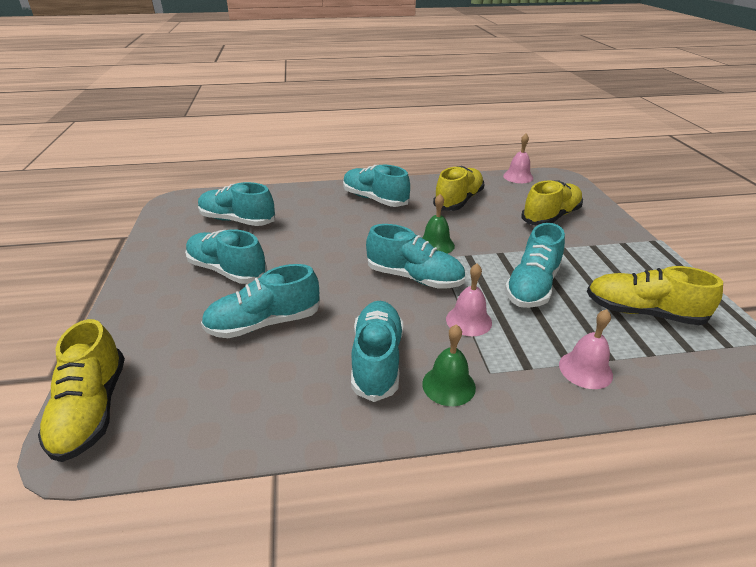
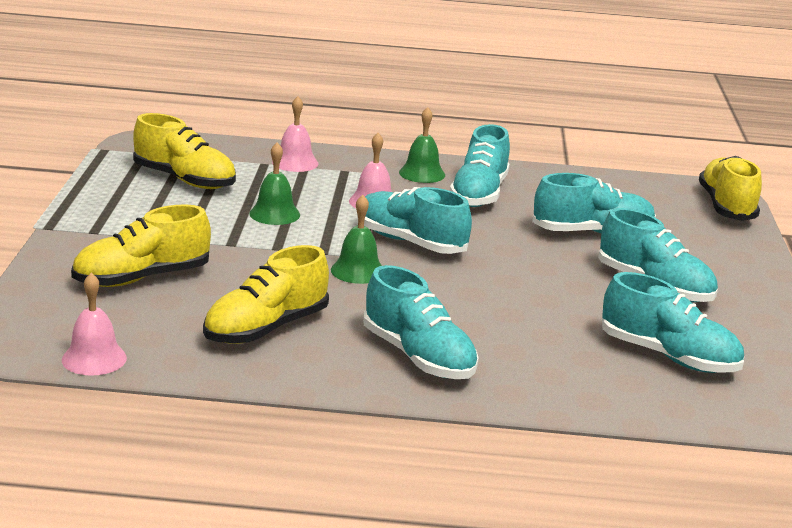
camera: 170 degrees left, 10 degrees down
(532, 286) = (274, 214): turquoise shoe -> green bell

